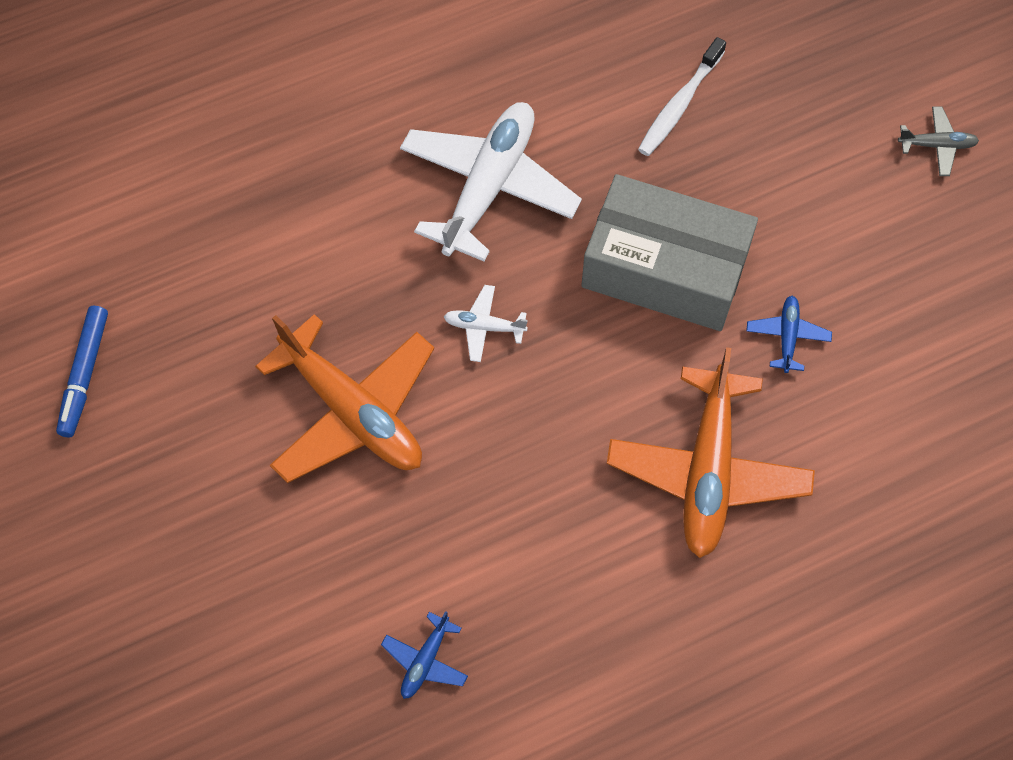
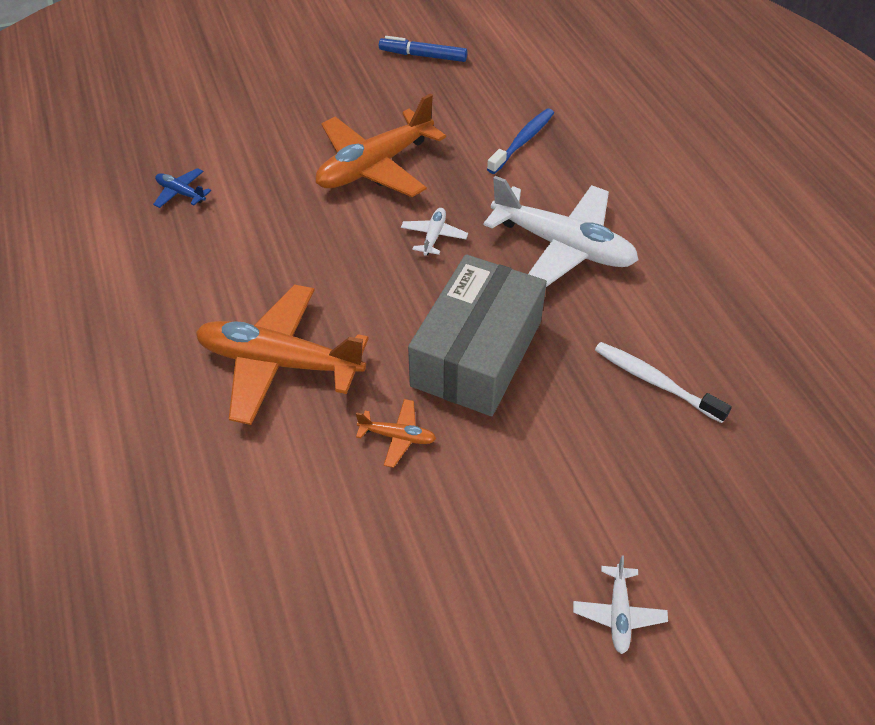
camera: 95 degrees right, 15 degrees down
(291, 233) = (522, 141): none -> blue toothbrush
(787, 336) = (397, 437): blue plane -> orange plane
(937, 145) = (618, 613): grey plane -> white plane

